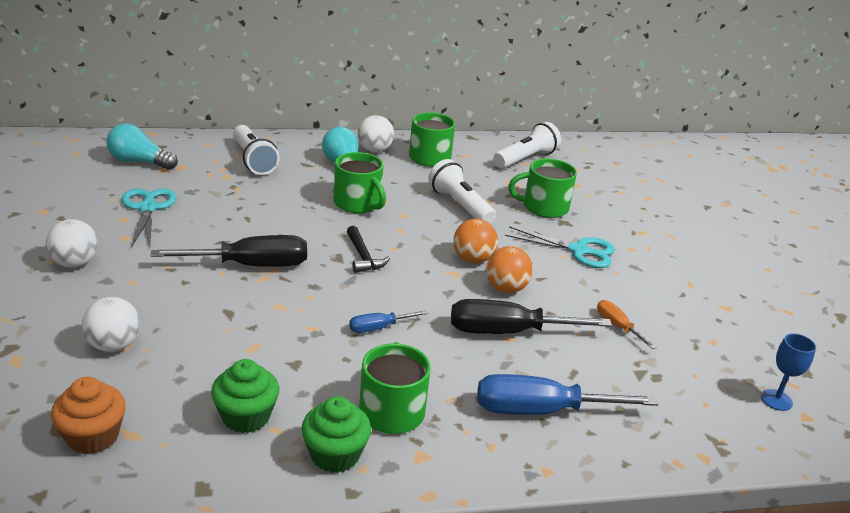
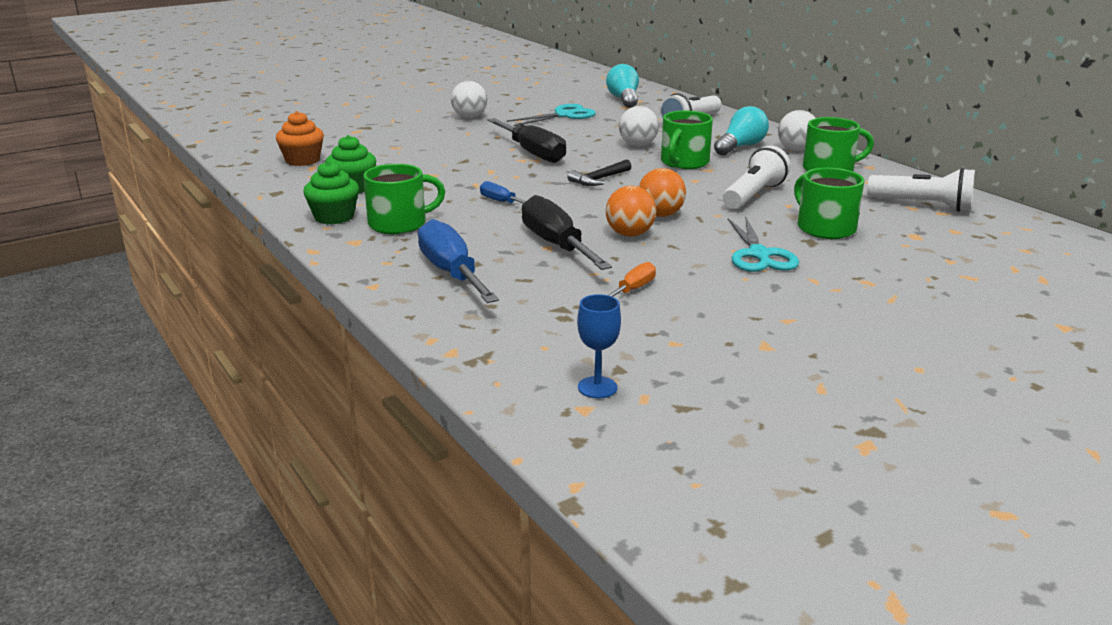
camera: 70 degrees right, 5 degrees down
(114, 345) = (393, 144): white ball -> white ball (638, 145)

